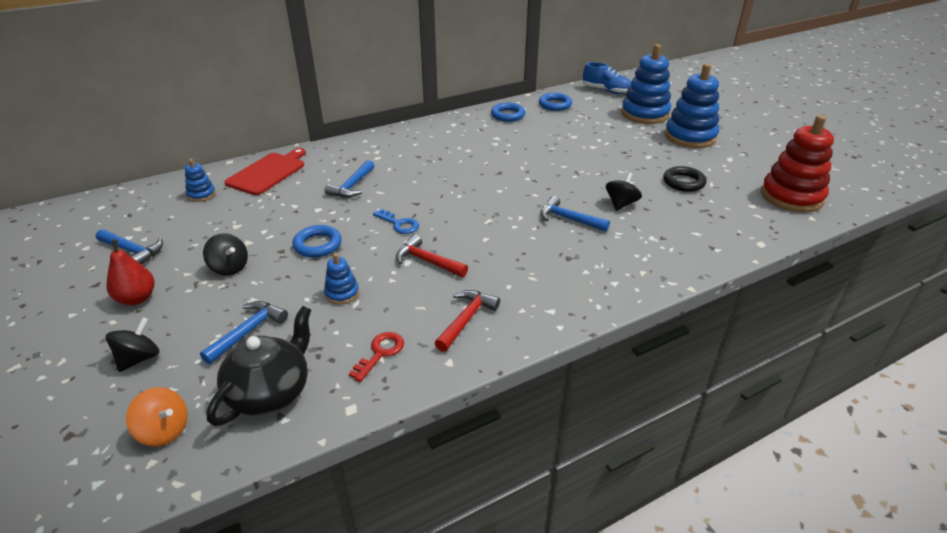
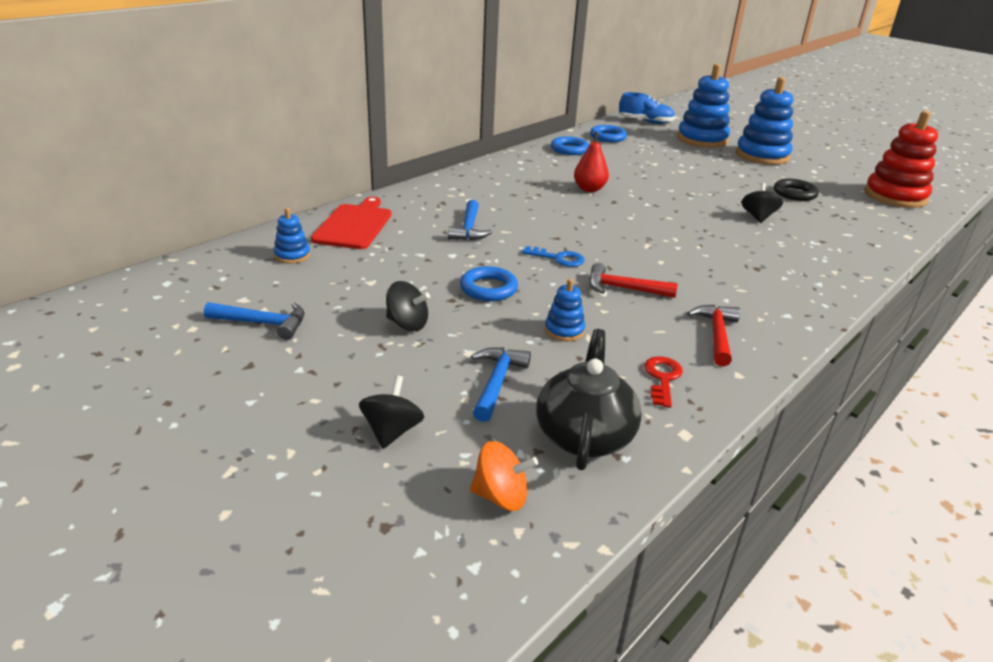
camera: 20 degrees left, 5 degrees down
(137, 298) = (322, 371): red pear -> red pear (589, 189)
(568, 219) = (723, 235): blue hammer -> none

